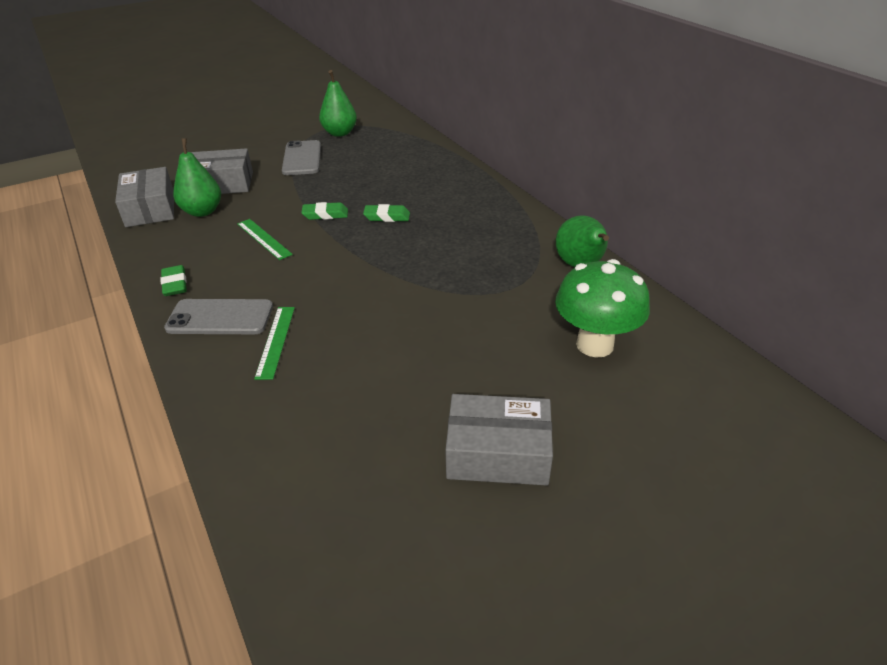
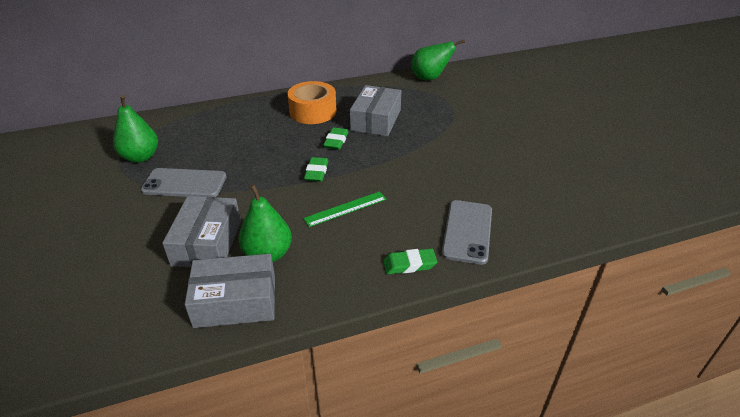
camera: 80 degrees left, 0 degrees up
(275, 341) = (500, 201): green ruler -> none
(447, 194) = (313, 111): none -> orange tape
(498, 453) = (597, 126): grey box -> grey box (376, 120)
(594, 344) = (508, 87): green mushroom -> none

